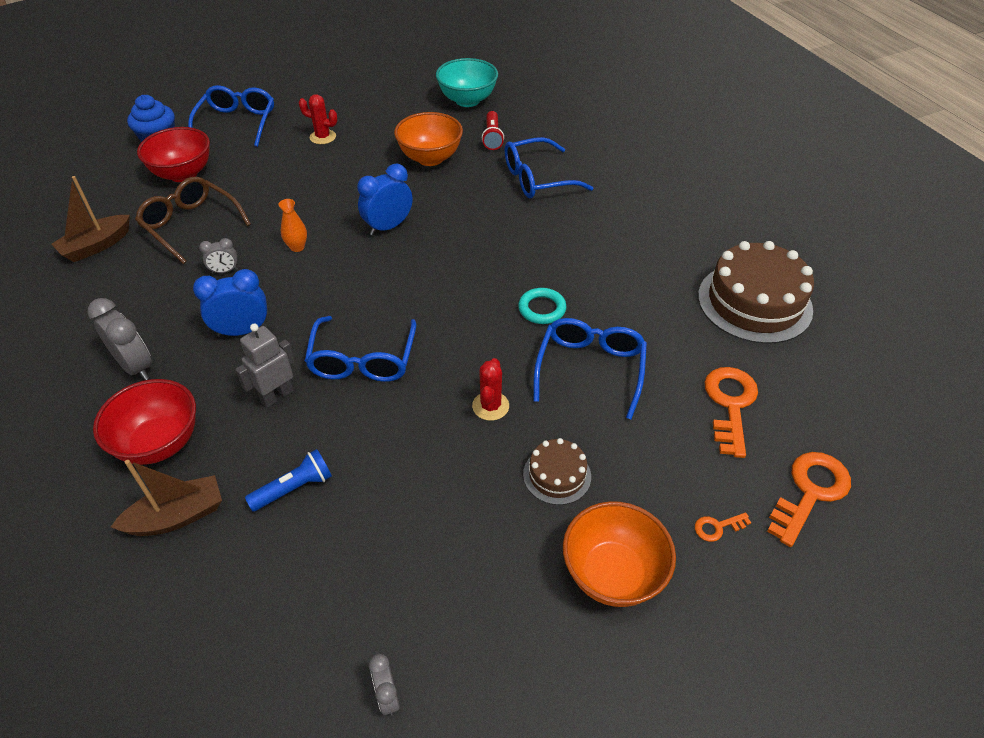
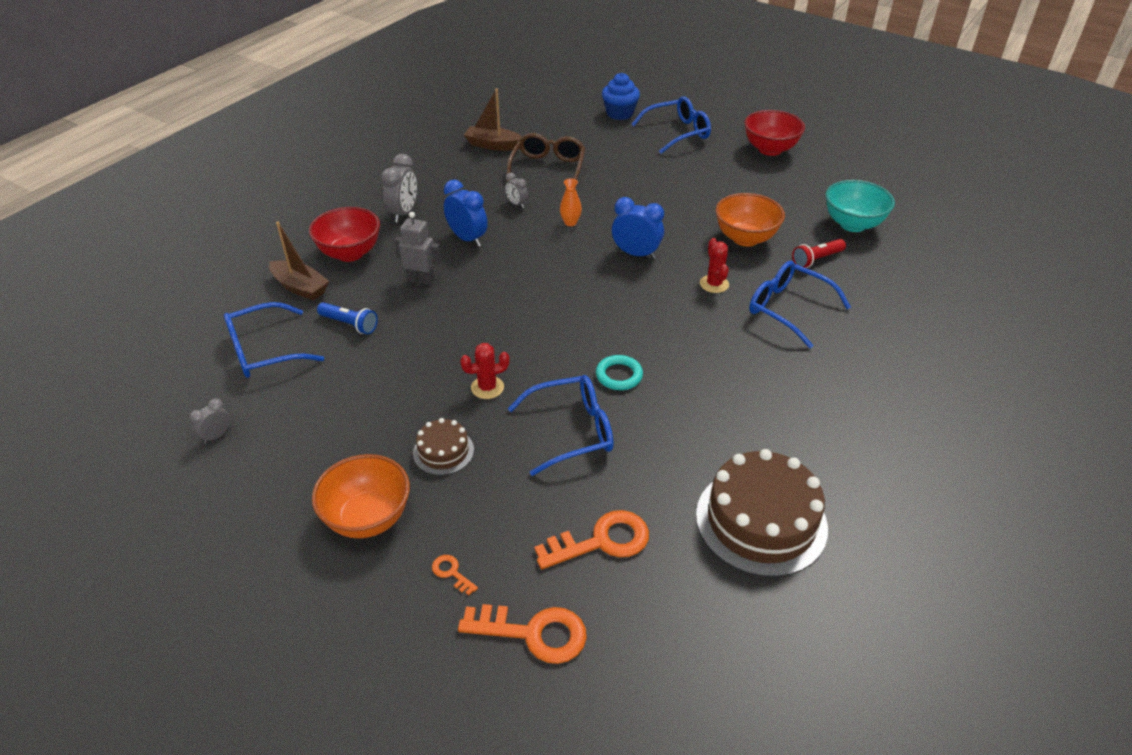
camera: 60 degrees right, 5 degrees down
(183, 174) = (596, 140): red bowl -> red bowl (770, 149)
(323, 137) = (707, 176): red cactus -> red cactus (714, 284)
(363, 360) = (484, 304): blue glasses -> blue glasses (264, 351)

